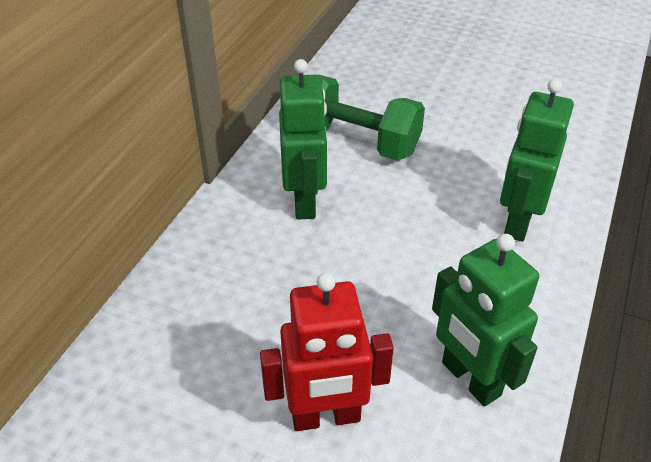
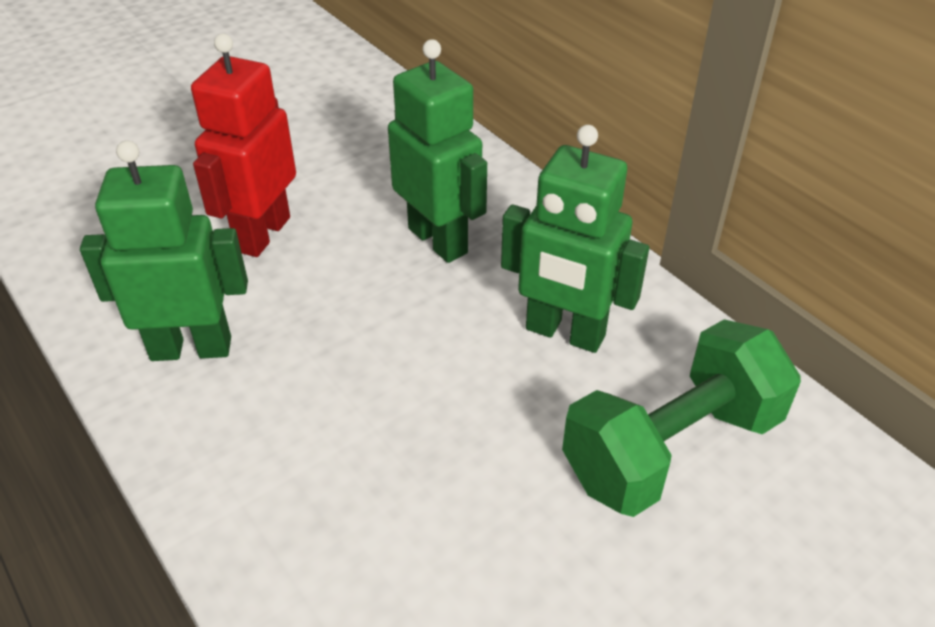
camera: 120 degrees right, 0 degrees up
(517, 222) = (351, 553): green robot -> green robot (438, 240)

